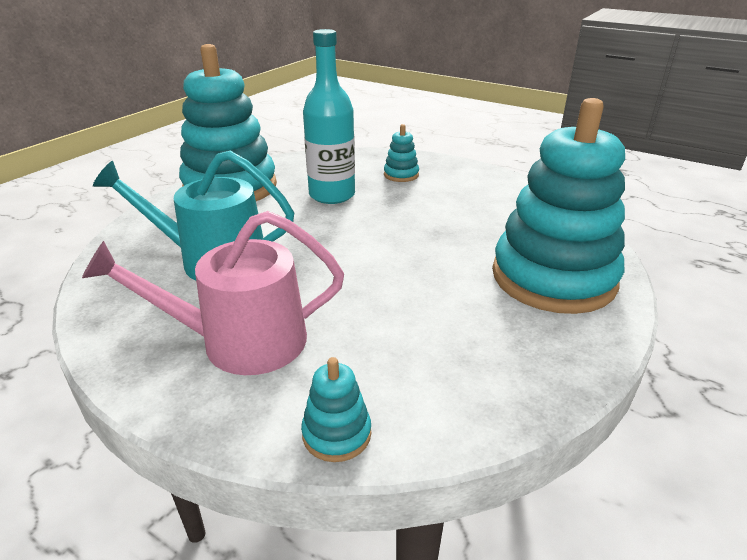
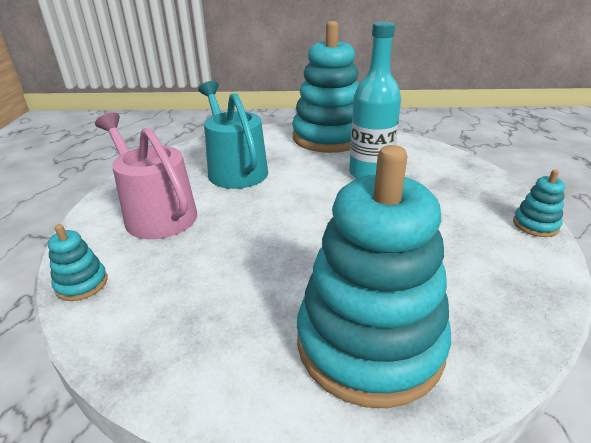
camera: 60 degrees right, 0 degrees up
(401, 175) = (452, 189): turquoise stacking toy -> turquoise stacking toy (535, 225)

